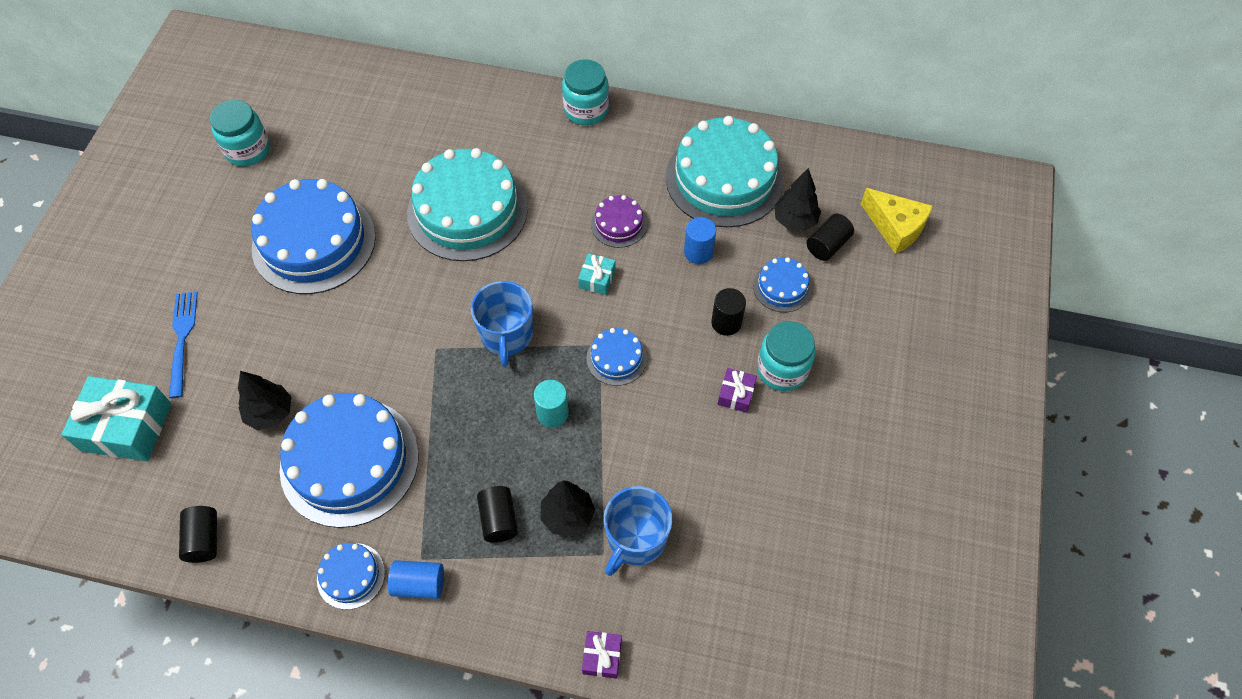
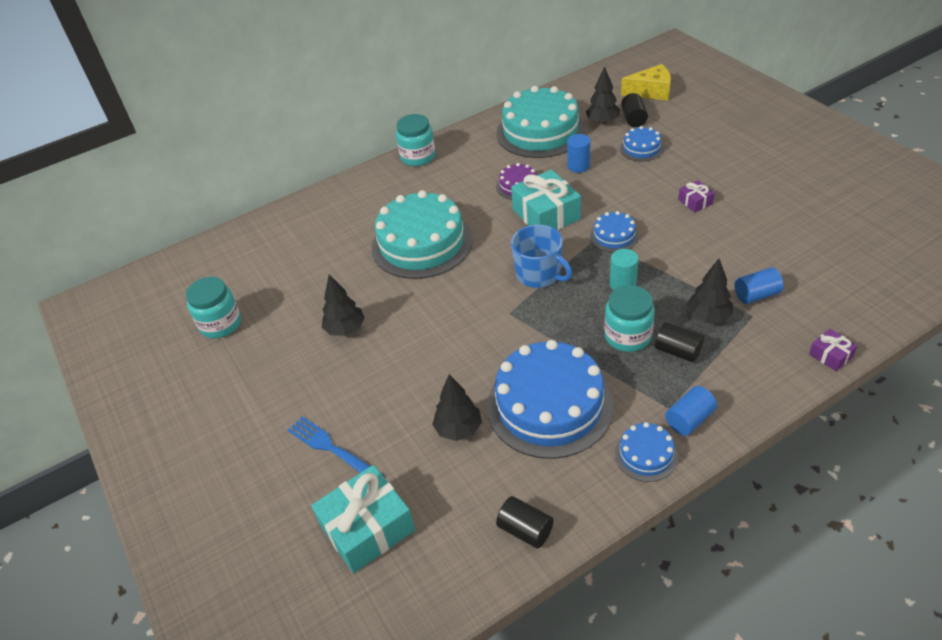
camera: 40 degrees left, 15 degrees down
(314, 242) = (345, 329): blue cake -> black tree
(597, 279) = (546, 214): turquoise gift -> turquoise gift, size x2.08
(636, 539) = (756, 295): blue mug -> blue cylinder
(726, 323) = (641, 180): black cylinder -> none
(782, 369) = (698, 176): turquoise jar -> turquoise jar (627, 336)

